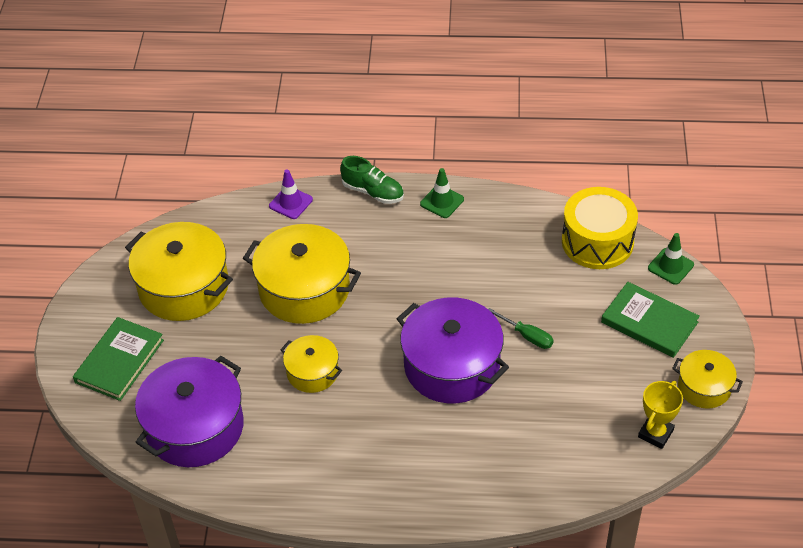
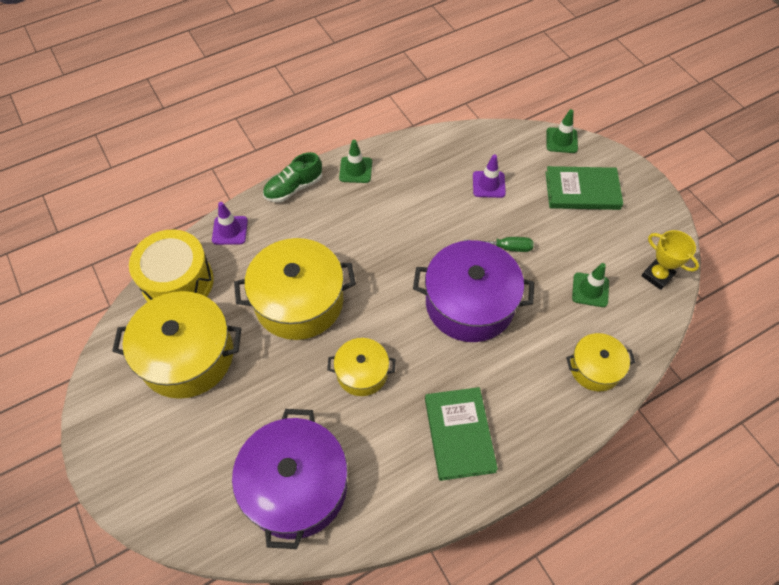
camera: 35 degrees left, 10 degrees up
(119, 361) = (176, 462): green book -> green book (459, 434)
(373, 192) = (293, 188): green shoe -> green shoe turned 150 degrees clockwise
(559, 273) = (488, 184): none -> purple traffic cone
(576, 411) = (590, 290): none -> green traffic cone
(597, 241) = (496, 146): yellow drum -> yellow drum (178, 282)
(655, 433) = (657, 276): yellow trophy -> yellow trophy turned 45 degrees counterclockwise
(704, 387) = (659, 221): yellow pot -> yellow pot (595, 368)

